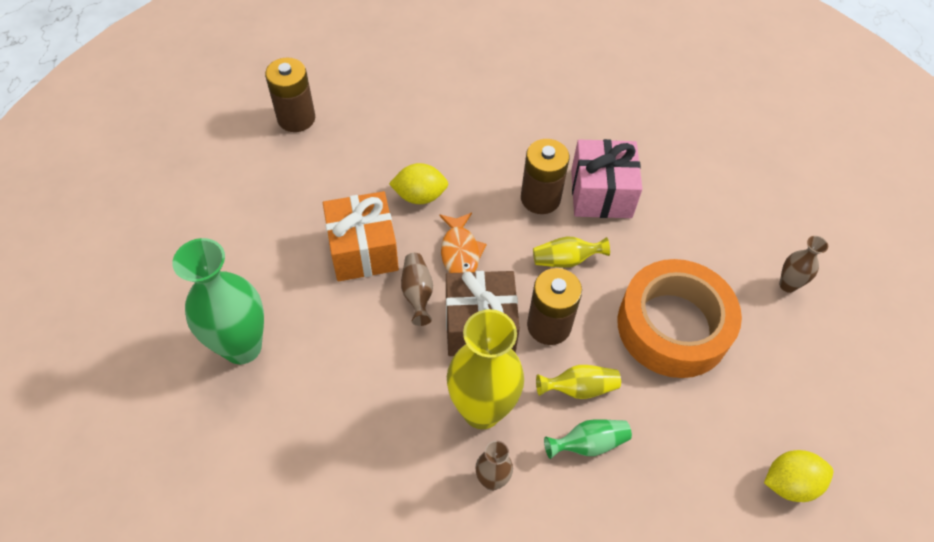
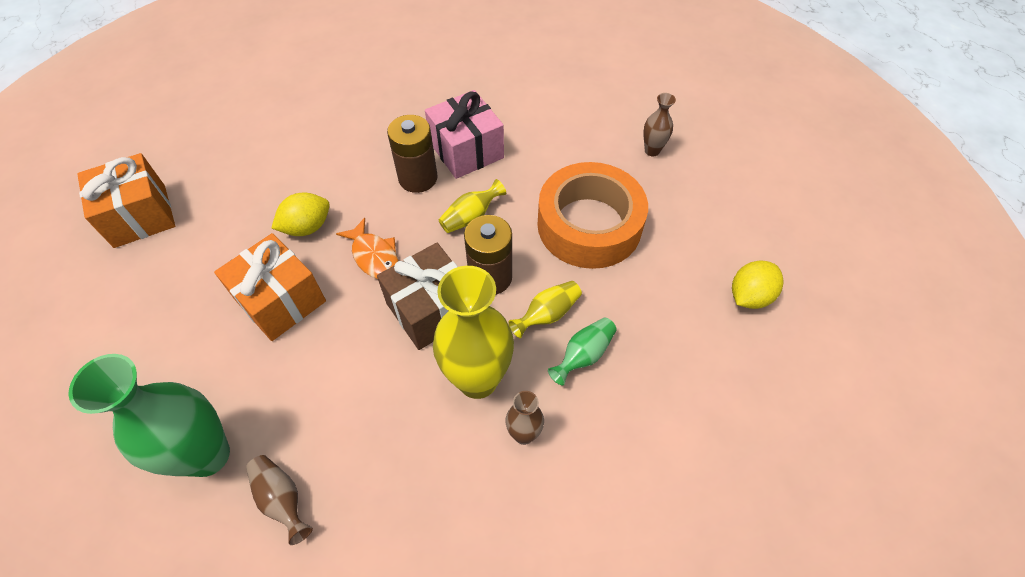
camera: 30 degrees left, 0 degrees up
(296, 118) = (140, 216): brown battery -> orange gift
(417, 293) = (356, 311): brown vase -> brown vase (282, 499)

